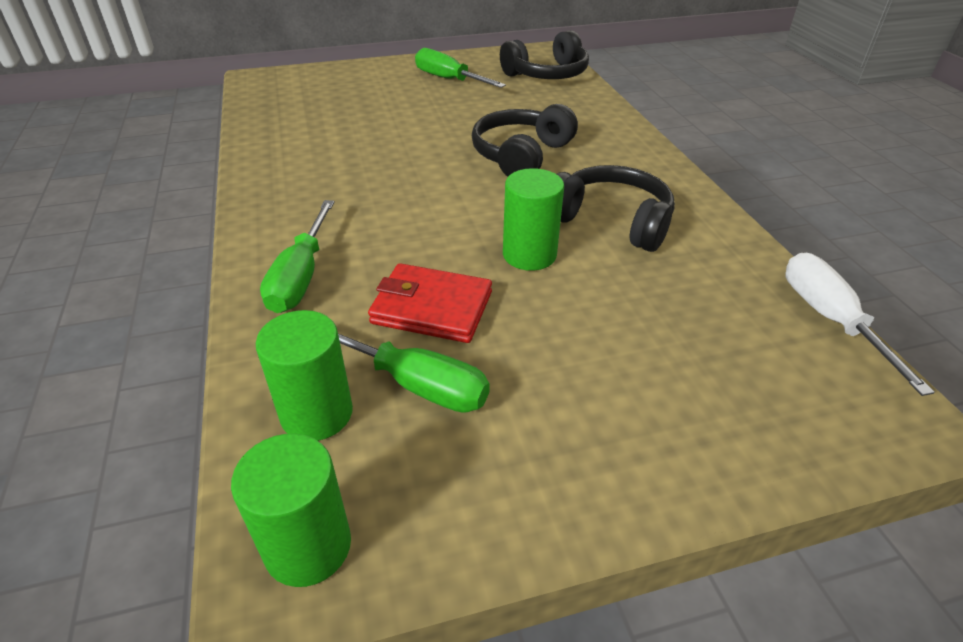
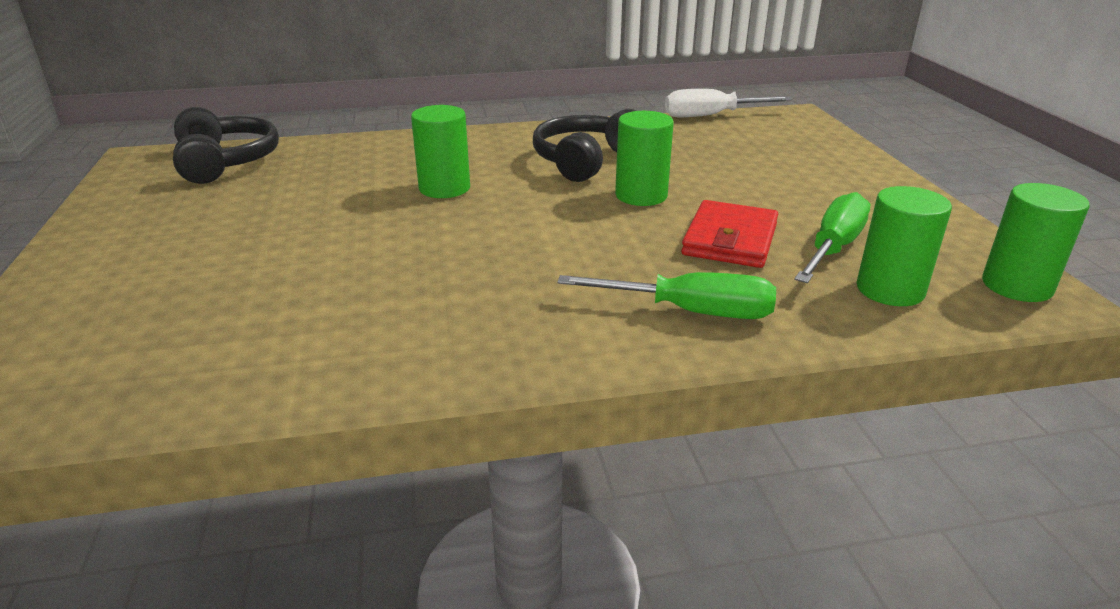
camera: 85 degrees left, 10 degrees down
(448, 79) = (178, 222): green screwdriver -> none
(521, 155) = (444, 188): black headphones -> green cylinder

